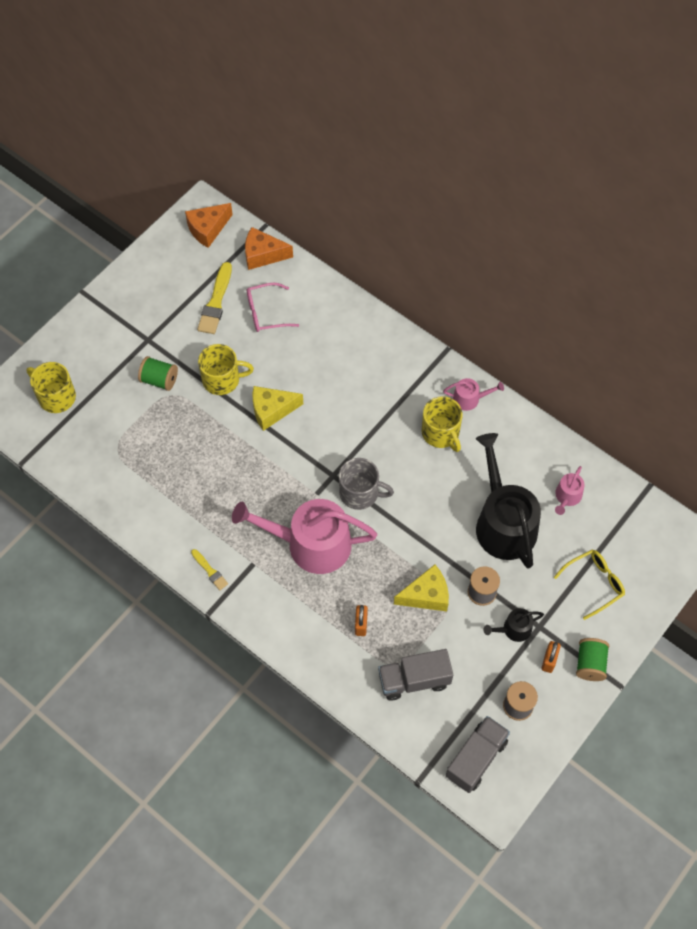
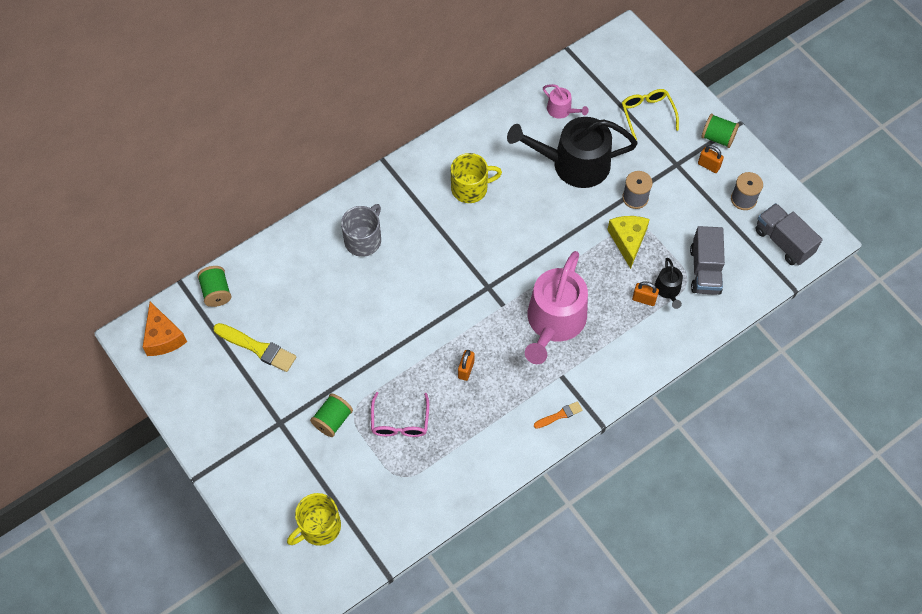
camera: 75 degrees left, 0 degrees up
(210, 571) = (559, 415): yellow brush -> orange brush
(222, 380) = (352, 361): yellow mug -> none
(237, 477) = (466, 370): none -> orange padlock
(263, 255) = (216, 292): orange cheese -> green spool
(266, 313) = (287, 304): pink glasses -> pink glasses (400, 422)
(272, 410) = (402, 323): yellow cheese -> none
(360, 493) = (513, 269): grey mug -> grey mug (363, 240)
(469, 399) = (442, 156): pink watering can -> none
(513, 629) = (675, 183): black watering can -> black watering can (668, 290)

